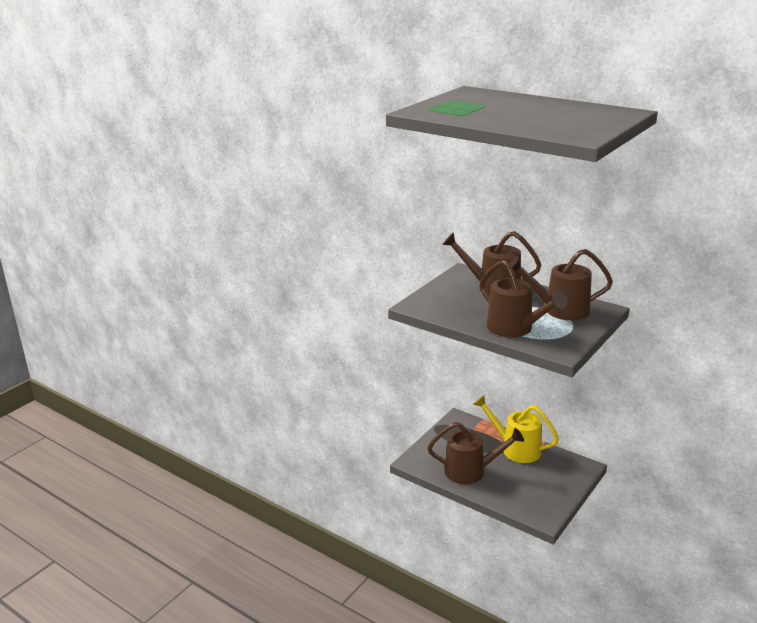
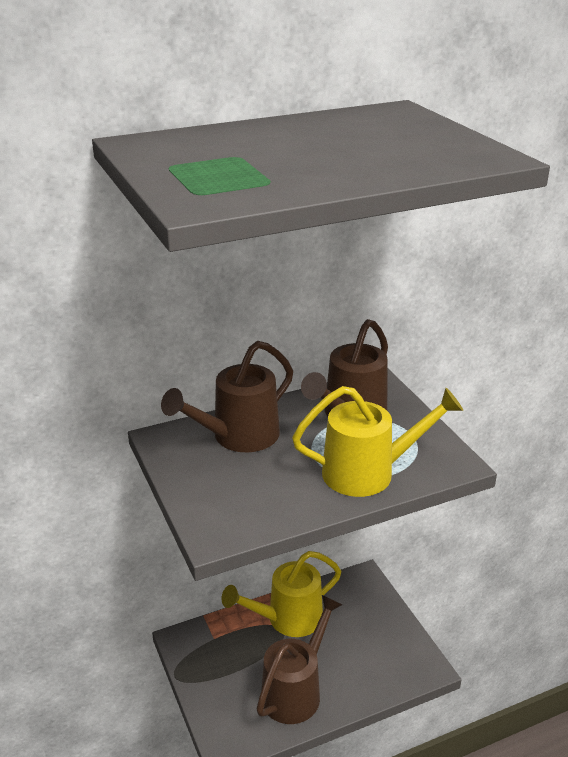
camera: 60 degrees left, 5 degrees up
(515, 329) = (369, 473): brown watering can -> yellow watering can

